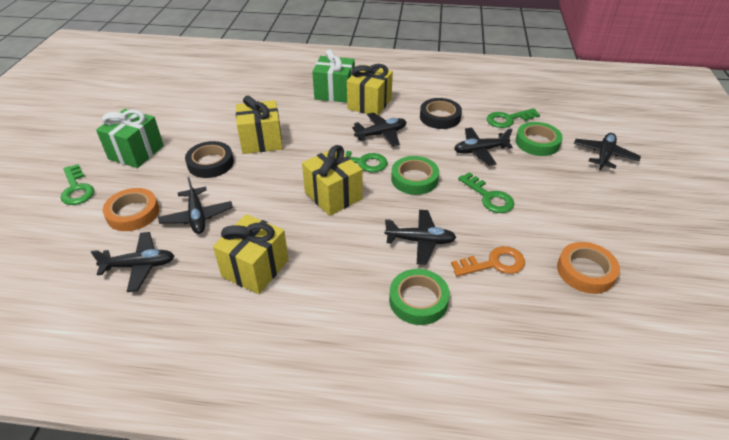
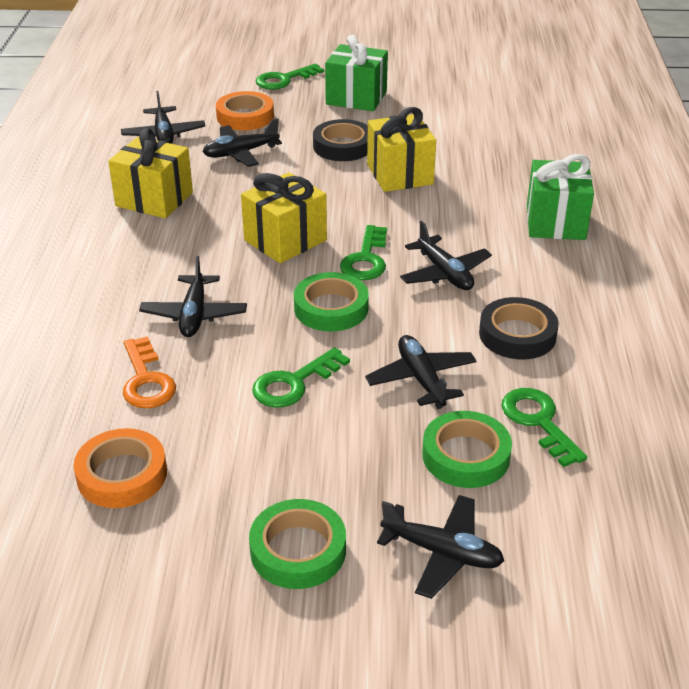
camera: 85 degrees right, 5 degrees down
(369, 104) = (533, 258): yellow gift -> none
(418, 300) = (90, 314): green tape -> green tape (298, 550)

